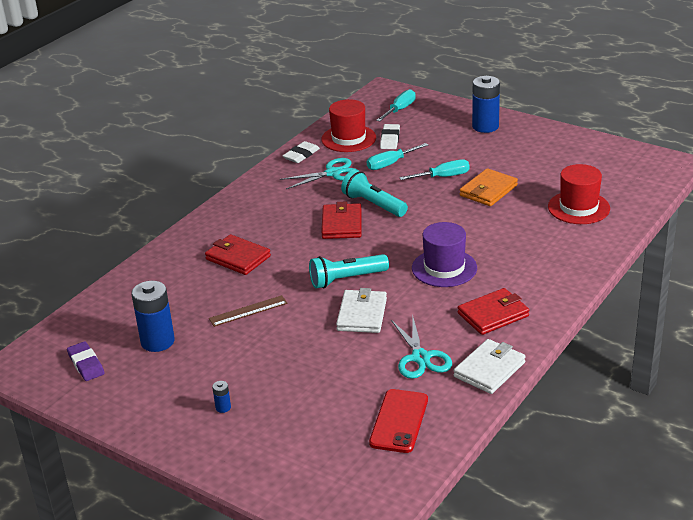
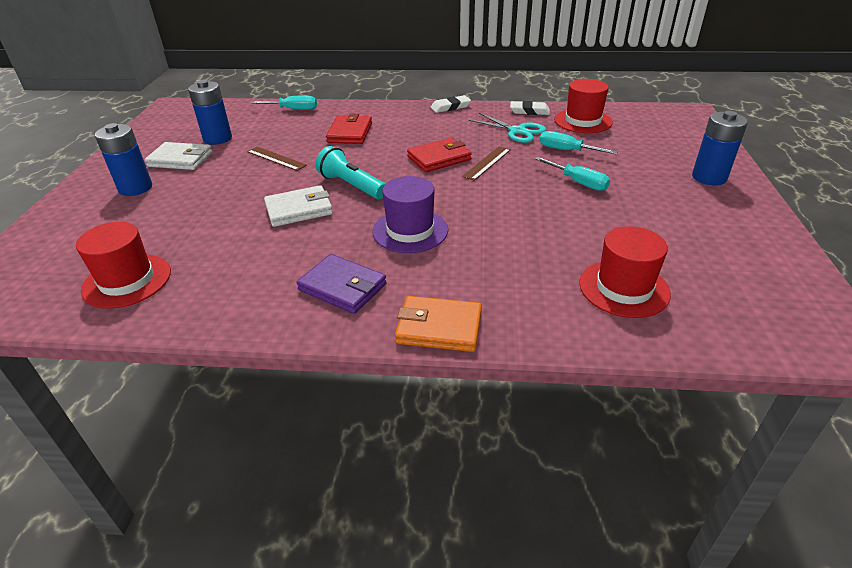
camera: 60 degrees right, 5 degrees up
(86, 364) = (180, 125): purple eraser -> none
(223, 407) = (135, 188): blue battery -> blue battery, size x2.35
(373, 204) = (487, 163): turquoise flashlight -> brown ruler
(390, 139) = (608, 138): white eraser -> white eraser (450, 107)
(399, 421) = (127, 281): red phone -> red hat
(400, 110) = (667, 128): turquoise screwdriver -> turquoise screwdriver (293, 109)
(420, 358) = (240, 263): turquoise scissors -> none
(488, 190) = (584, 215): orange wallet -> orange wallet (439, 327)
(489, 369) = (234, 315): white wallet -> white wallet (180, 159)
(493, 315) = (342, 287): red wallet -> purple wallet

